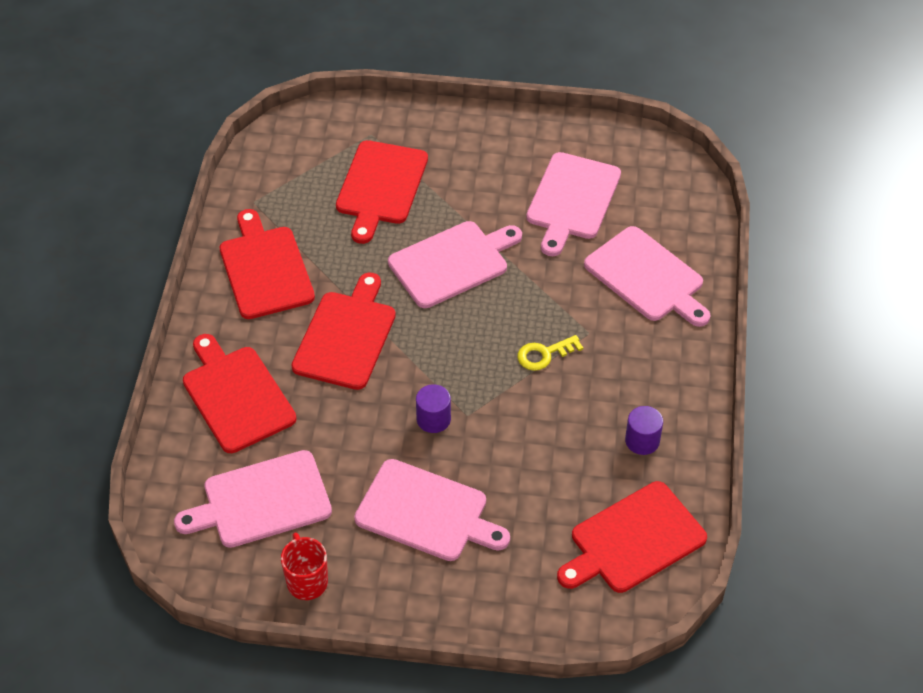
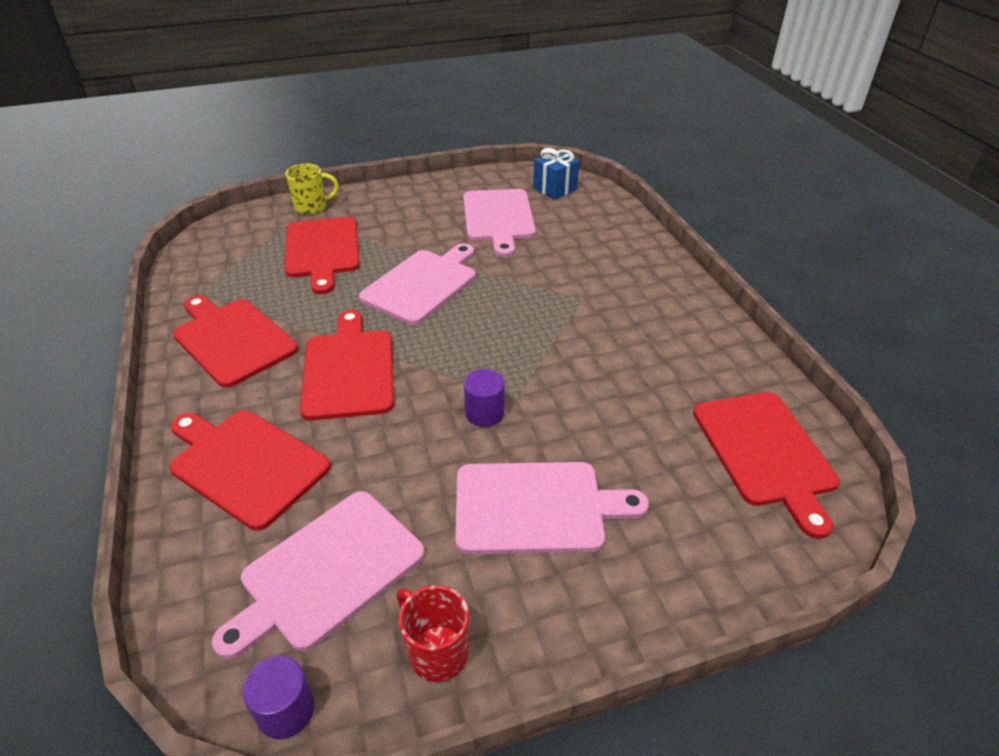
camera: 25 degrees left, 10 degrees down
(395, 121) = (312, 207): none -> yellow mug
(544, 354) = (555, 326): yellow key -> none
(633, 540) = (765, 452): red cutting board -> red cutting board turned 45 degrees counterclockwise
(642, 441) = (697, 364): purple cylinder -> purple cylinder (286, 710)
(647, 277) = (599, 249): pink cutting board -> none
(657, 176) = (555, 189): none -> blue gift

